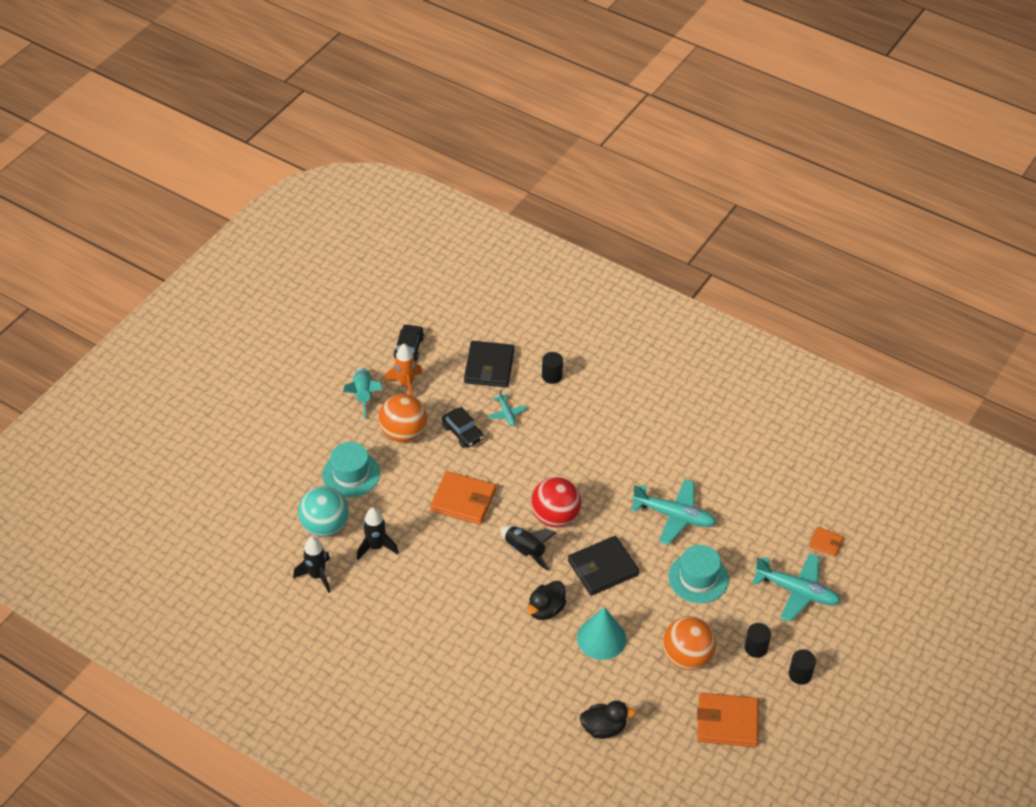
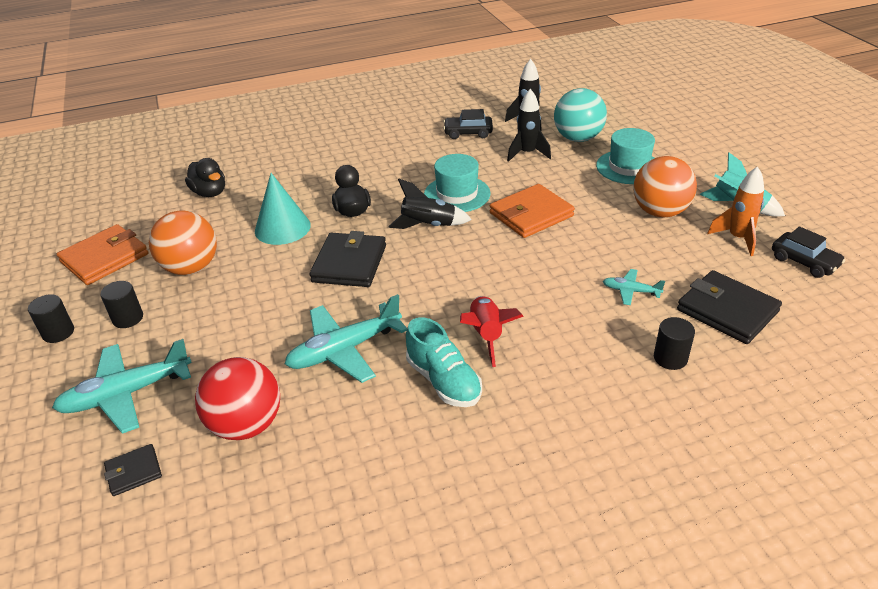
camera: 130 degrees right, 10 degrees down
(463, 432) = (627, 249): black car -> black car (468, 133)
(555, 516) = (447, 262): red ball -> red ball (246, 425)
(604, 459) = (486, 335): none -> red rocket
(604, 728) = (210, 193): black duck -> black duck turned 75 degrees counterclockwise
(654, 458) = (443, 381): none -> turquoise shoe
(698, 578) = (251, 323): turquoise hat -> turquoise hat (457, 194)
(826, 543) = (134, 472): orange wallet -> black wallet

